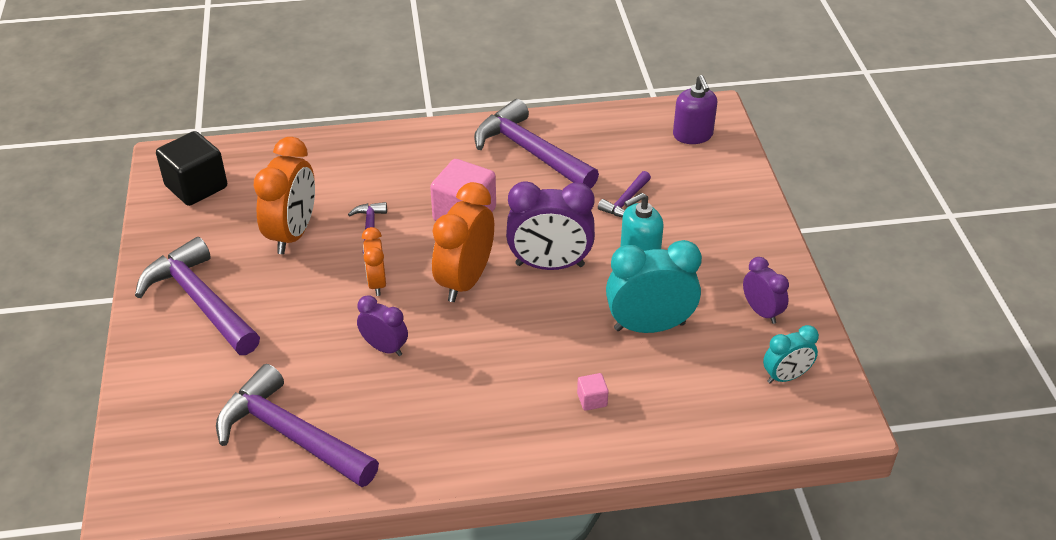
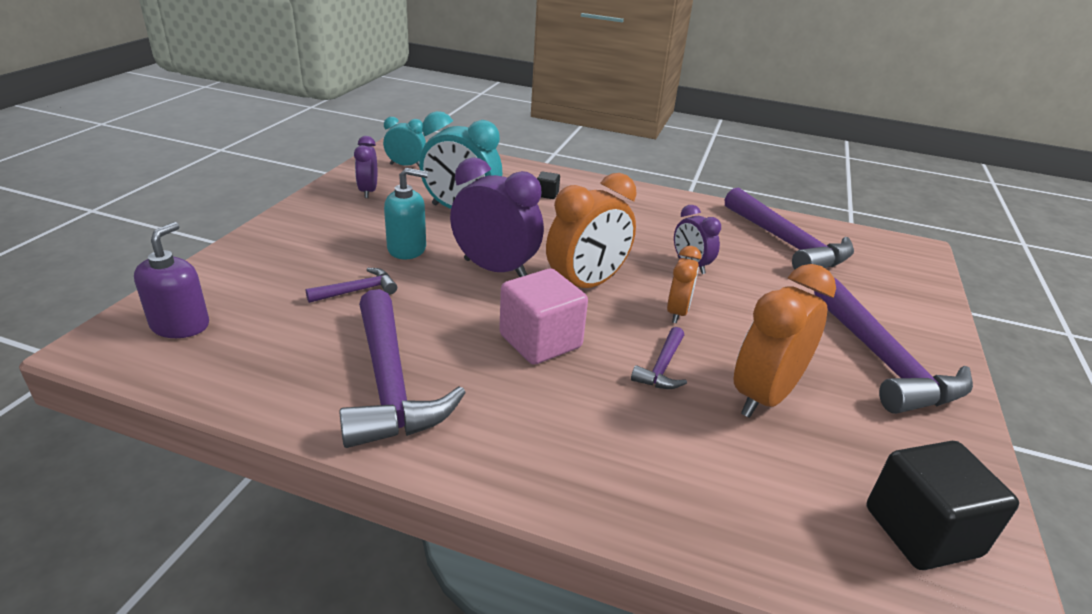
camera: 155 degrees left, 10 degrees down
(592, 400) = (547, 194): pink cube -> black cube

